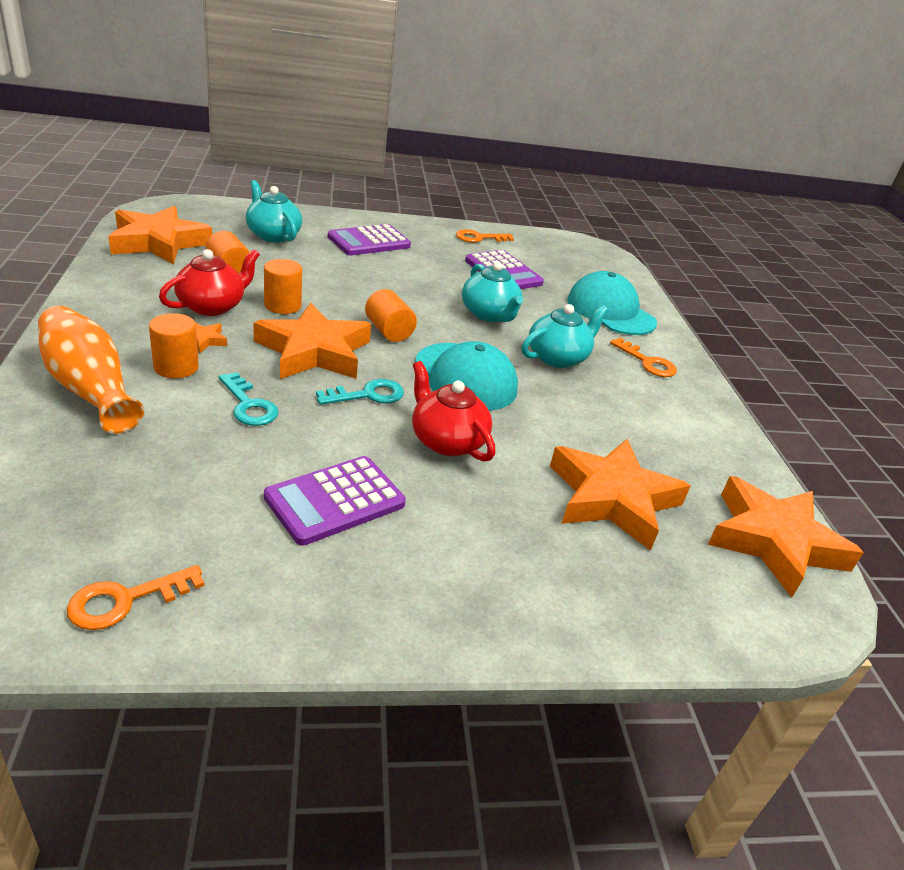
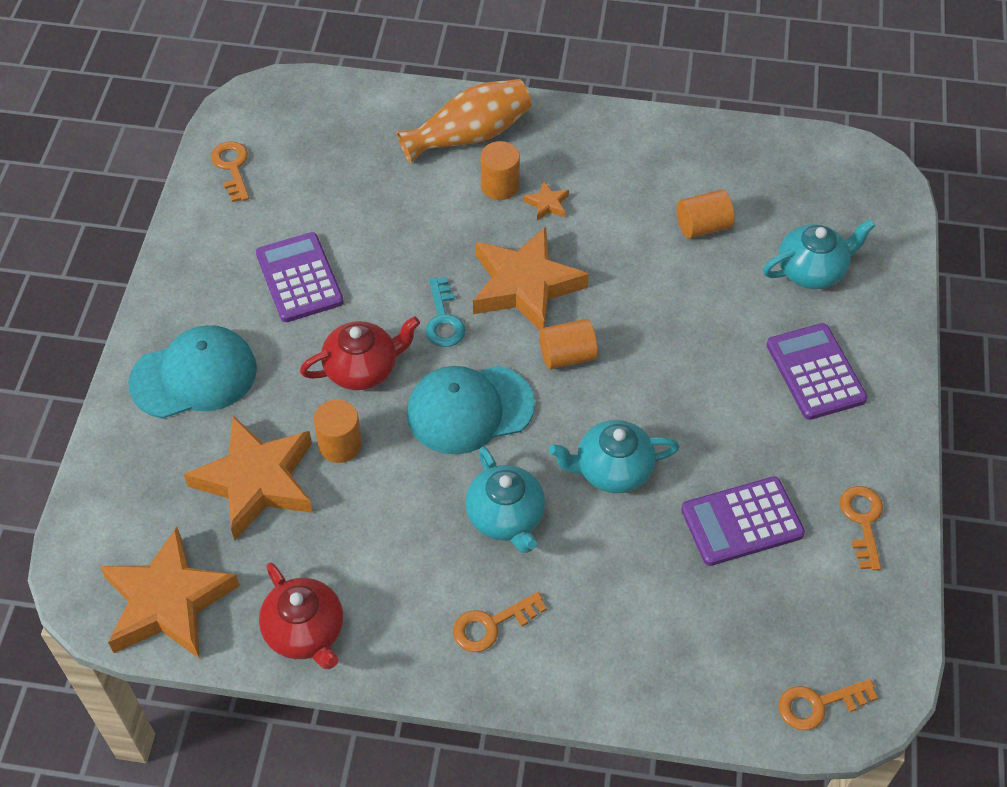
camera: 110 degrees right, 20 degrees up
(159, 242) = (766, 168): orange star -> none
(212, 306) = (616, 211): red teapot -> red teapot (305, 632)
(249, 405) = (435, 232): turquoise key -> none
(282, 305) = (622, 267): orange cylinder -> orange cylinder (340, 444)
(607, 259) = (818, 704): none -> orange key
(610, 311) = (630, 633): turquoise cap -> turquoise cap (194, 376)

